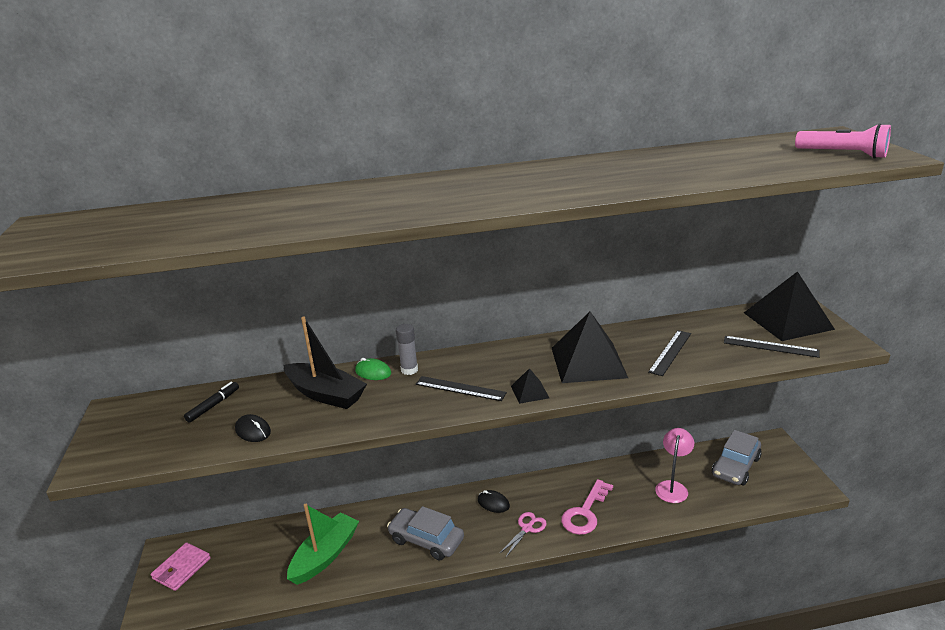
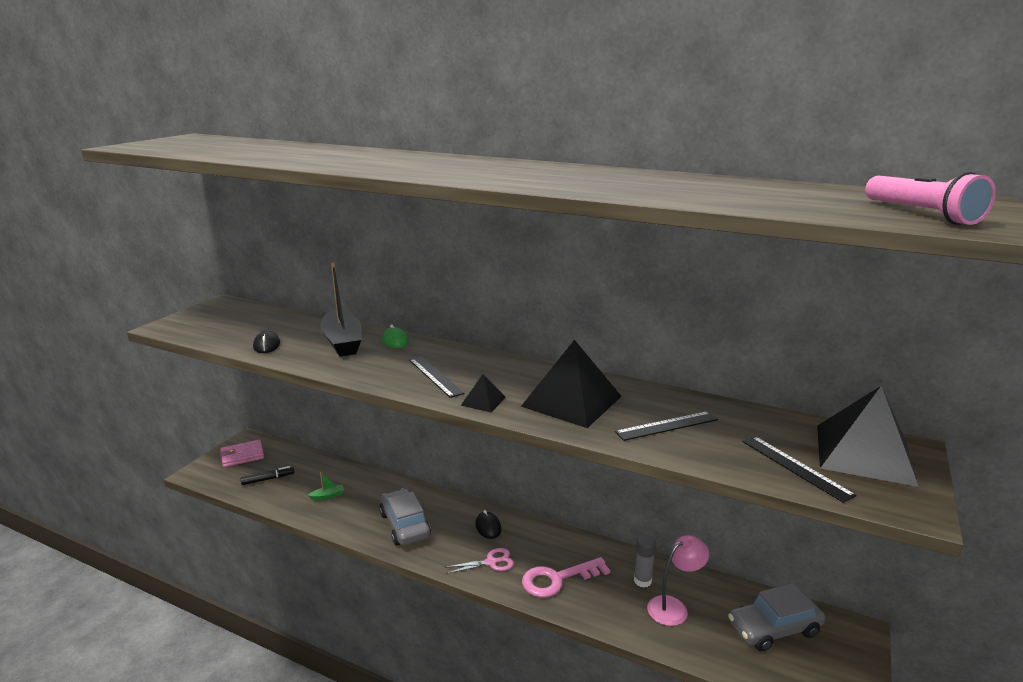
camera: 35 degrees right, 5 degrees down
(213, 405) = (271, 322): black marker -> black marker (268, 479)
(325, 555) = (327, 496): green boat -> green boat, size x0.42
(409, 370) = (421, 349): grey glue stick -> grey glue stick (642, 581)

